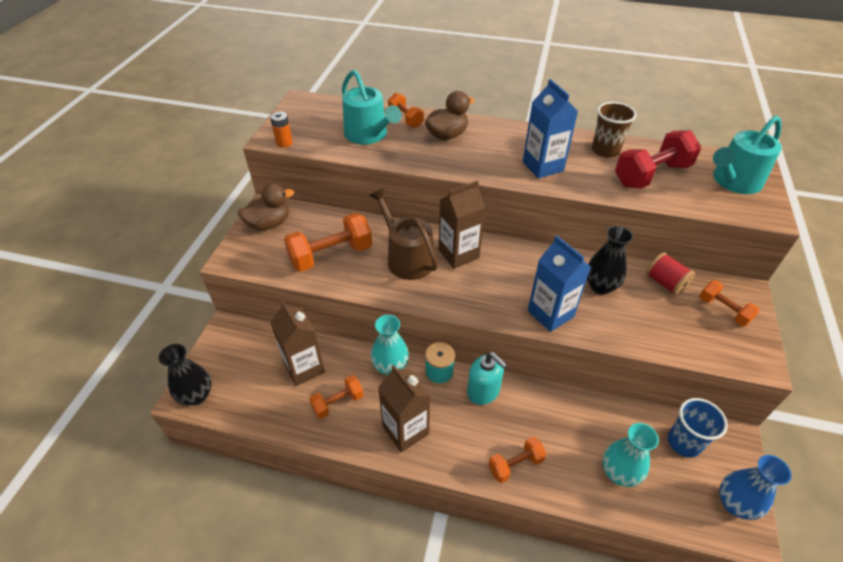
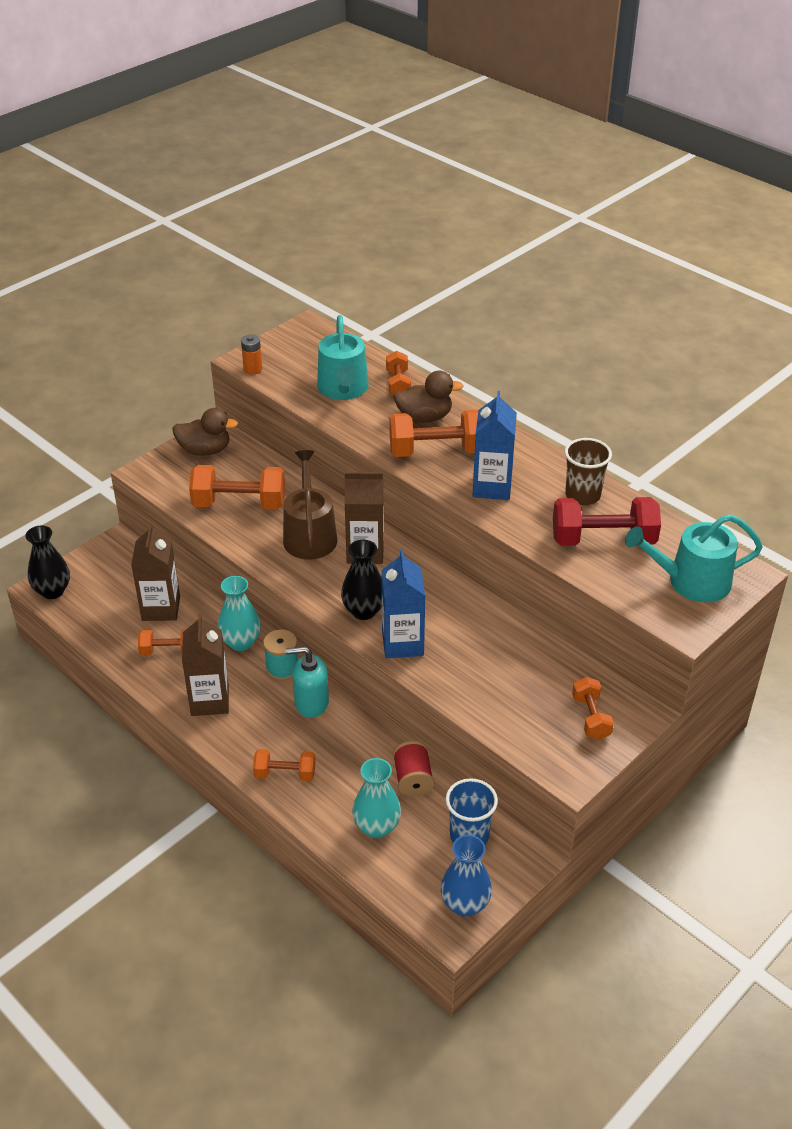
camera: 30 degrees right, 5 degrees down
(479, 155) = (437, 451): none -> orange dumbbell
(483, 391) = (311, 703): turquoise soap dispenser -> turquoise soap dispenser turned 105 degrees clockwise
(600, 286) = (482, 641): black vase -> black vase (364, 611)
(665, 283) = (556, 667): red spool -> red spool (413, 779)

